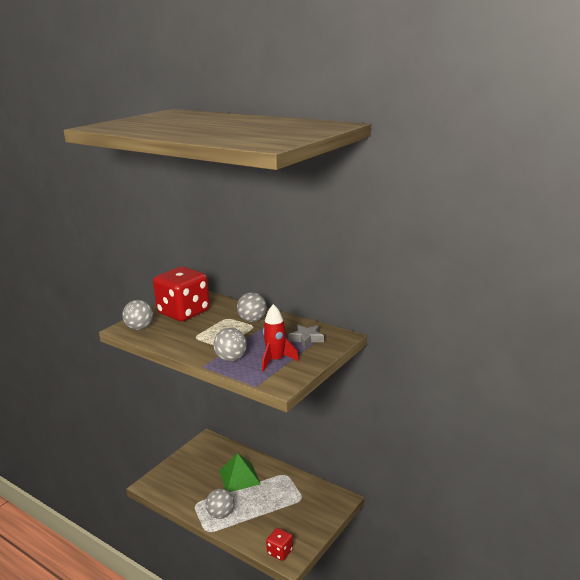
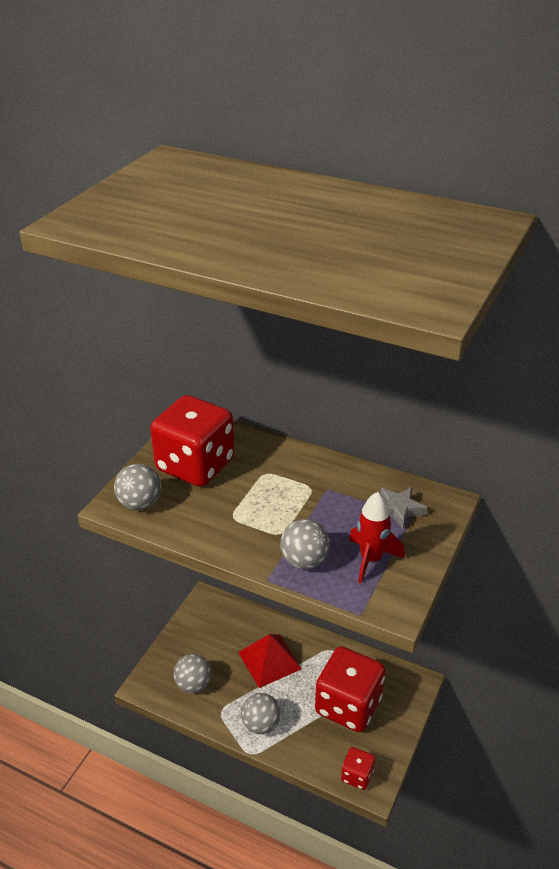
camera: 10 degrees left, 15 degrees up
(239, 477) = (269, 660): green pyramid -> red pyramid
(252, 320) = (305, 476): grey ball -> grey ball (193, 684)
(287, 509) = (348, 705): none -> red dice

